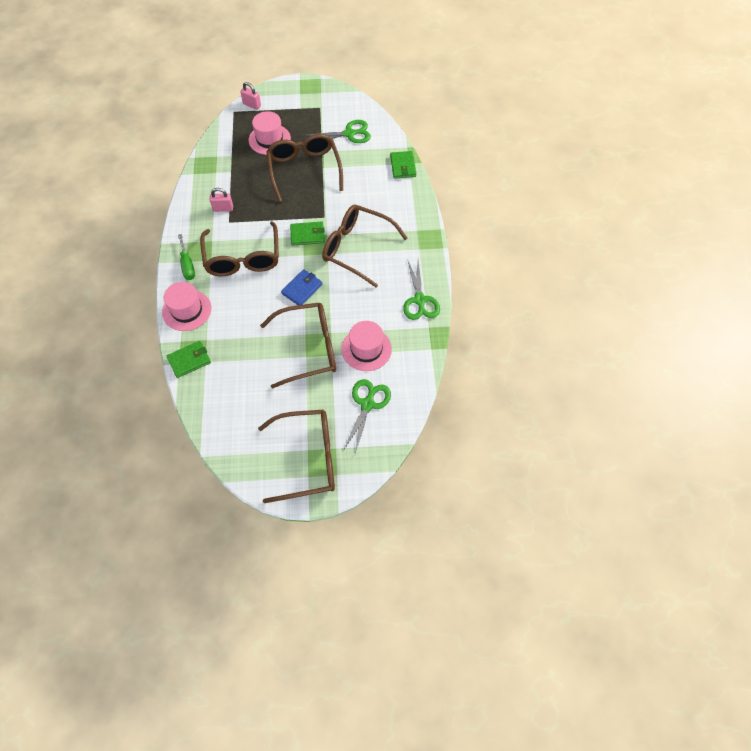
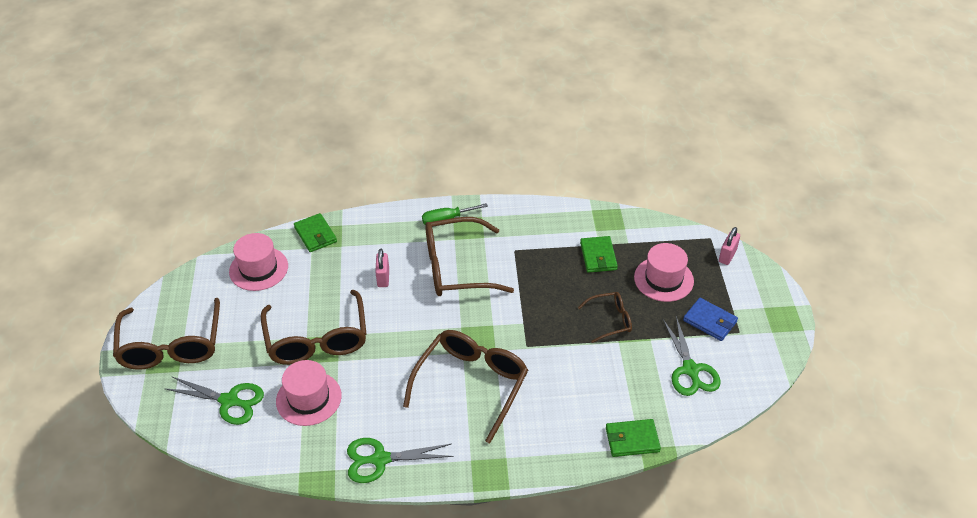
camera: 90 degrees right, 15 degrees down
(187, 310) = (382, 225): pink hat -> pink hat (258, 269)
(223, 208) = (535, 243): pink padlock -> pink padlock (383, 278)
(302, 289) = (406, 328): blue wallet -> blue wallet (710, 321)
(304, 170) = (610, 320): brown glasses -> brown glasses, size x0.52
(307, 235) = (494, 329): green wallet -> green wallet (598, 256)

